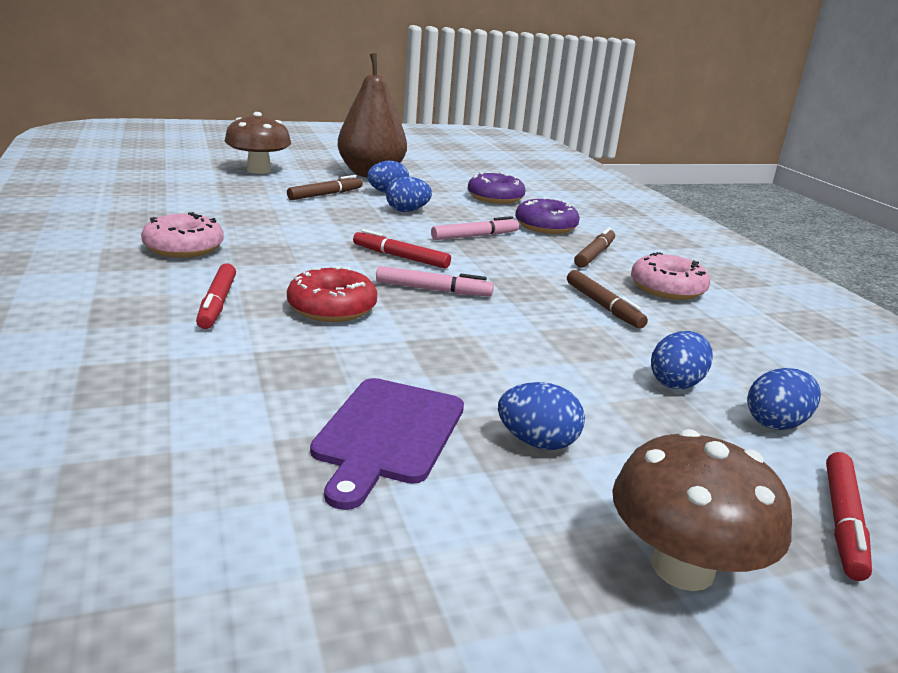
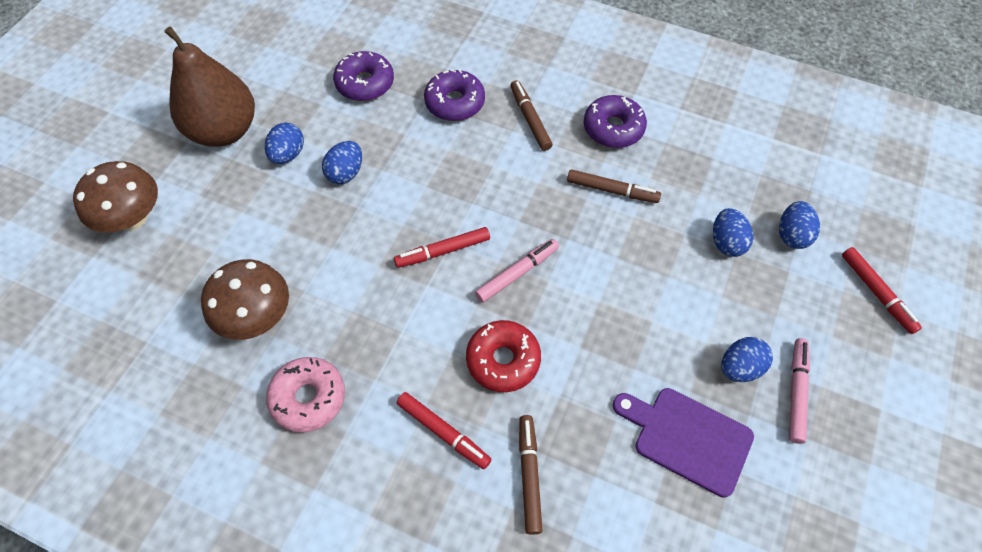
camera: 45 degrees left, 35 degrees up
(325, 195) = (254, 207): brown marker -> brown marker (529, 475)
(387, 434) = (687, 438): purple cutting board -> purple cutting board turned 150 degrees clockwise
(475, 236) = (438, 168): pink marker -> pink marker (796, 392)
(667, 289) = (613, 128): pink donut -> purple donut
(682, 568) = (866, 391): brown mushroom -> brown mushroom (256, 317)

